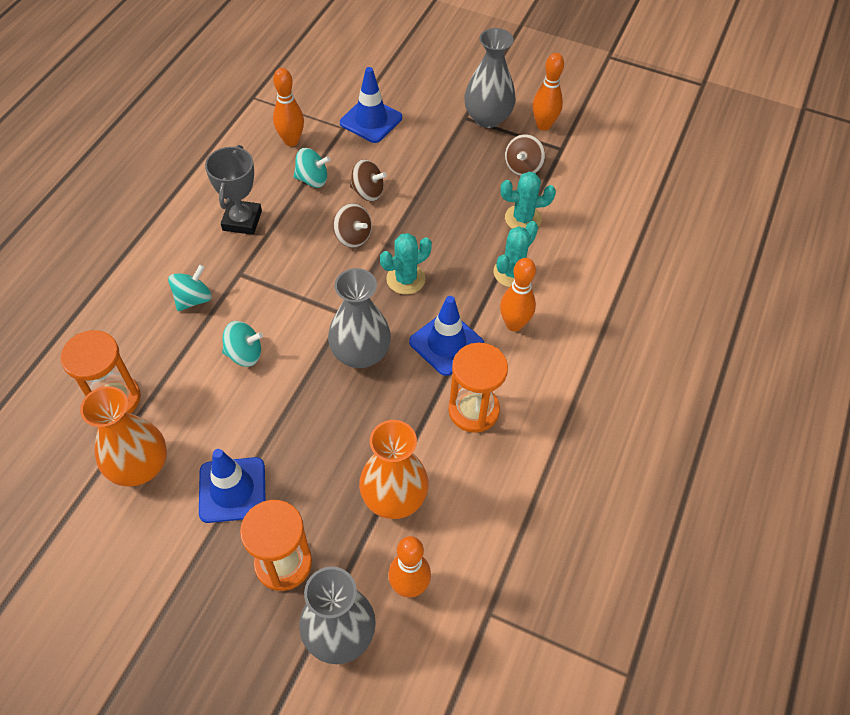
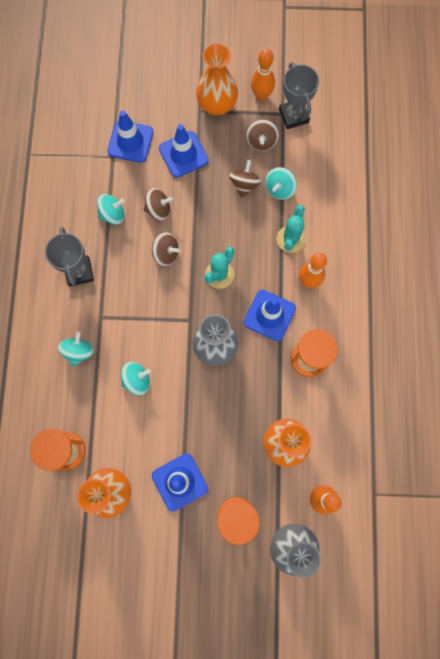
camera: 20 degrees left, 20 degrees up
(291, 141) = (79, 185): orange bowling pin -> none
(425, 150) = (183, 154): none -> blue traffic cone
(482, 201) = (244, 185): none -> brown spinning top
(487, 118) = (217, 105): grey vase -> orange vase
(523, 218) = (279, 189): turquoise cactus -> turquoise spinning top
(573, 155) = (293, 116): none -> grey trophy

